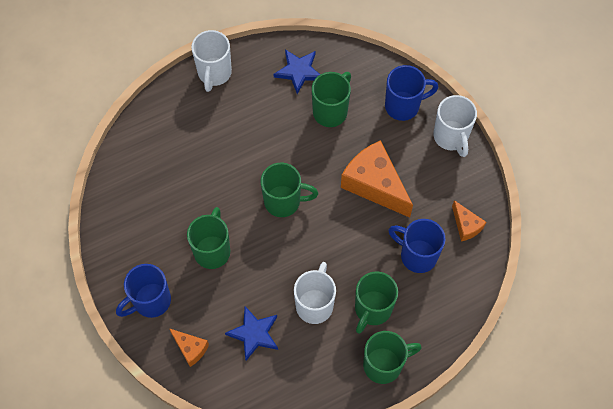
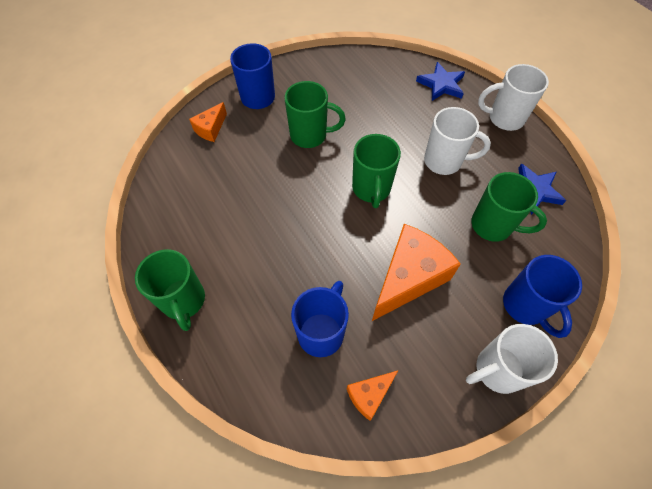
camera: 85 degrees right, 5 degrees down
(254, 334) = (224, 176): blue star -> blue star (441, 84)
(315, 304) = (255, 226): white mug -> white mug (444, 161)
(372, 309) = (250, 285): green mug -> none

